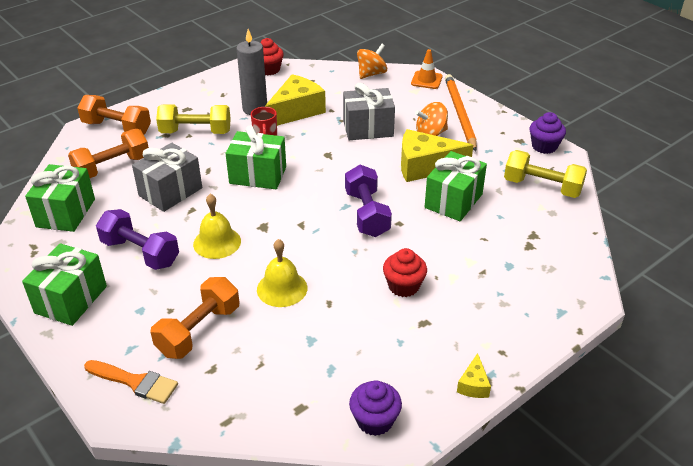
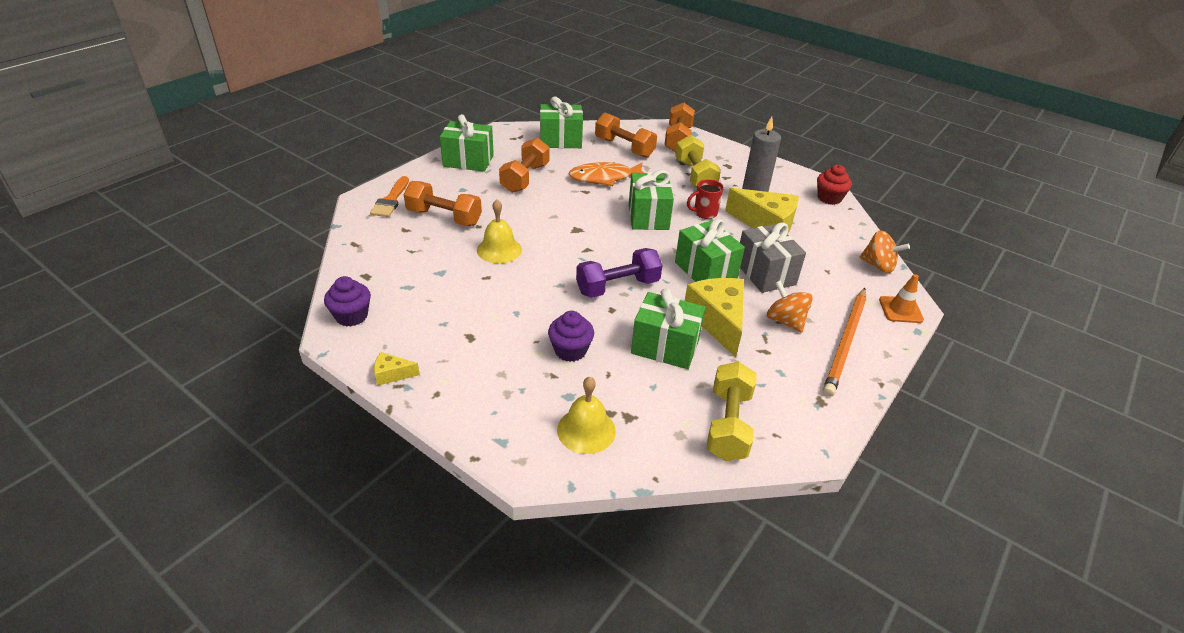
camera: 75 degrees right, 0 degrees up
(140, 253) = (525, 178): purple dumbbell -> orange dumbbell
(170, 192) = (604, 178): grey gift -> orange fish
(217, 242) = (548, 209): yellow bell -> yellow bell (586, 430)
(356, 159) = (705, 270): none -> green gift
(403, 286) = (517, 320): red cupcake -> none
(459, 113) = (845, 343): orange pencil -> orange pencil turned 135 degrees clockwise
(544, 146) = (822, 426): purple cupcake -> purple cupcake (570, 350)

